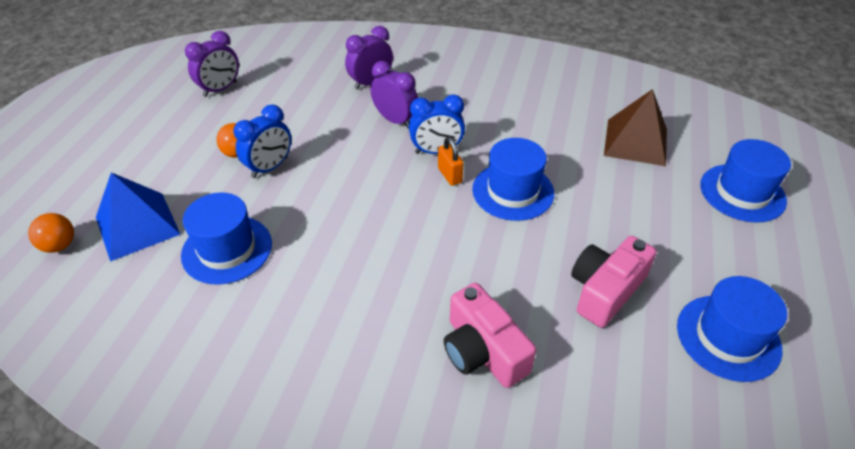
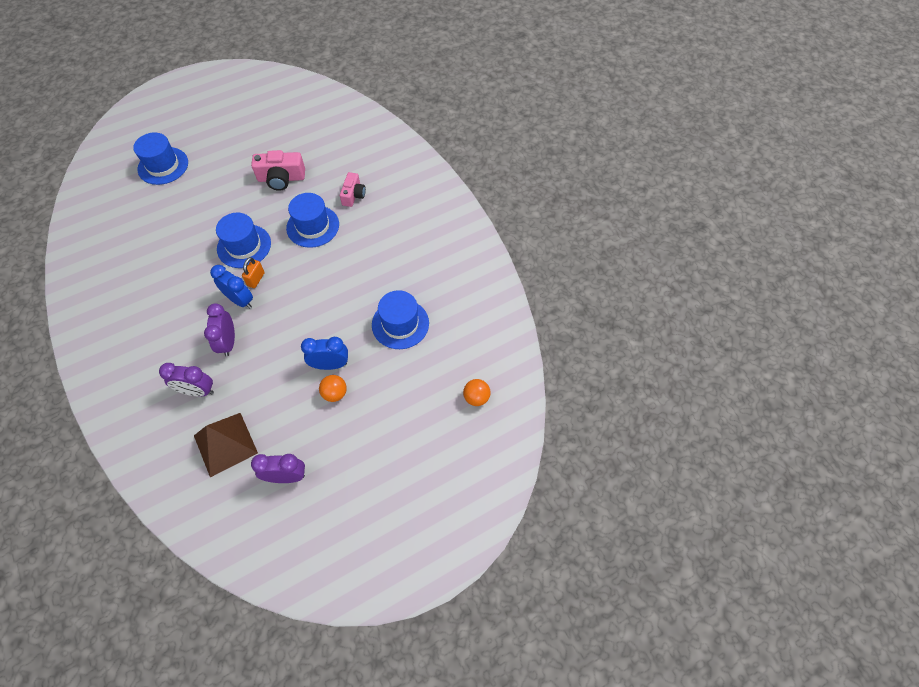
camera: 135 degrees left, 15 degrees up
(137, 225) = (429, 378): blue pyramid -> none
(482, 351) = (353, 195): pink camera -> pink camera, size x0.65
(636, 142) = (150, 223): brown pyramid -> brown pyramid (225, 444)
(728, 337) = (271, 135): blue hat -> blue hat (313, 226)

